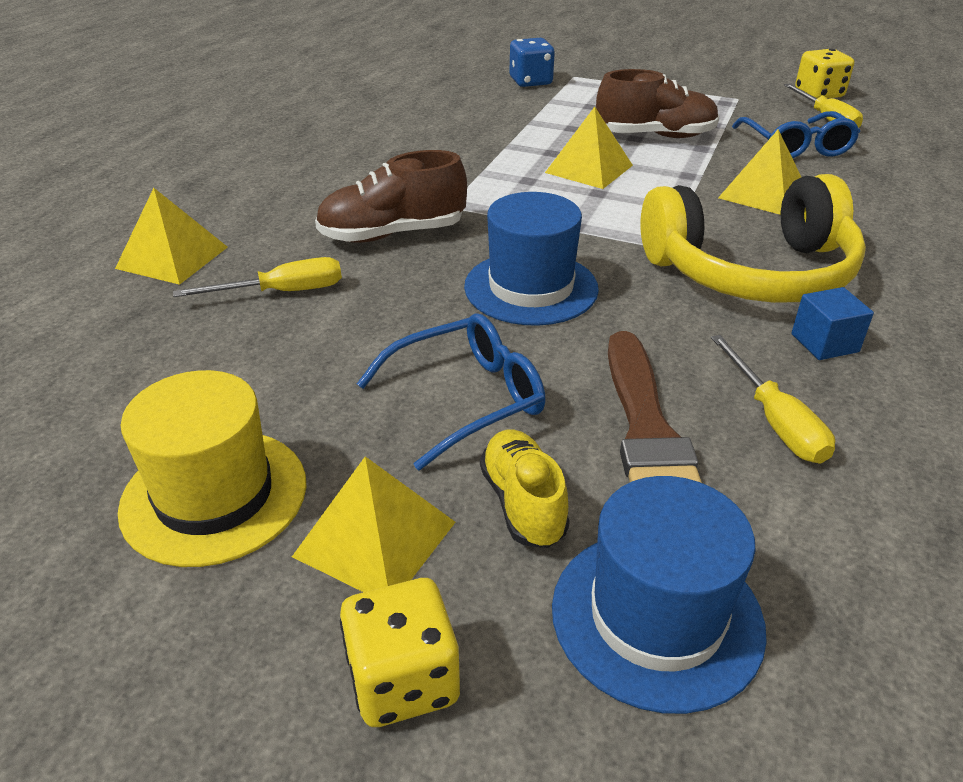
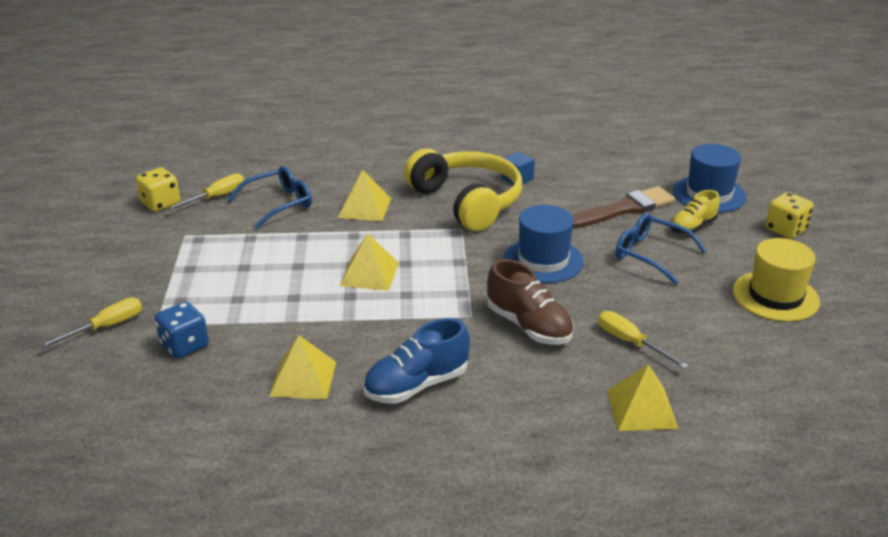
camera: 115 degrees left, 5 degrees down
(365, 155) = (416, 385): none -> blue shoe
(375, 539) = (746, 252): yellow pyramid -> yellow pyramid (303, 378)
(655, 136) = (289, 258): brown shoe -> none
(774, 421) = (586, 185): yellow screwdriver -> yellow screwdriver (105, 327)

